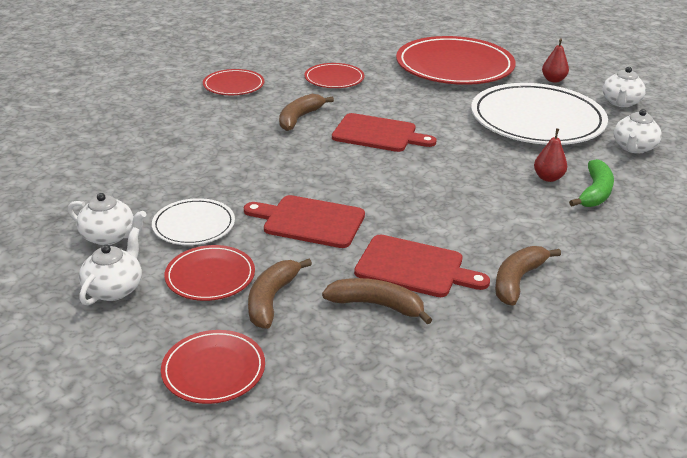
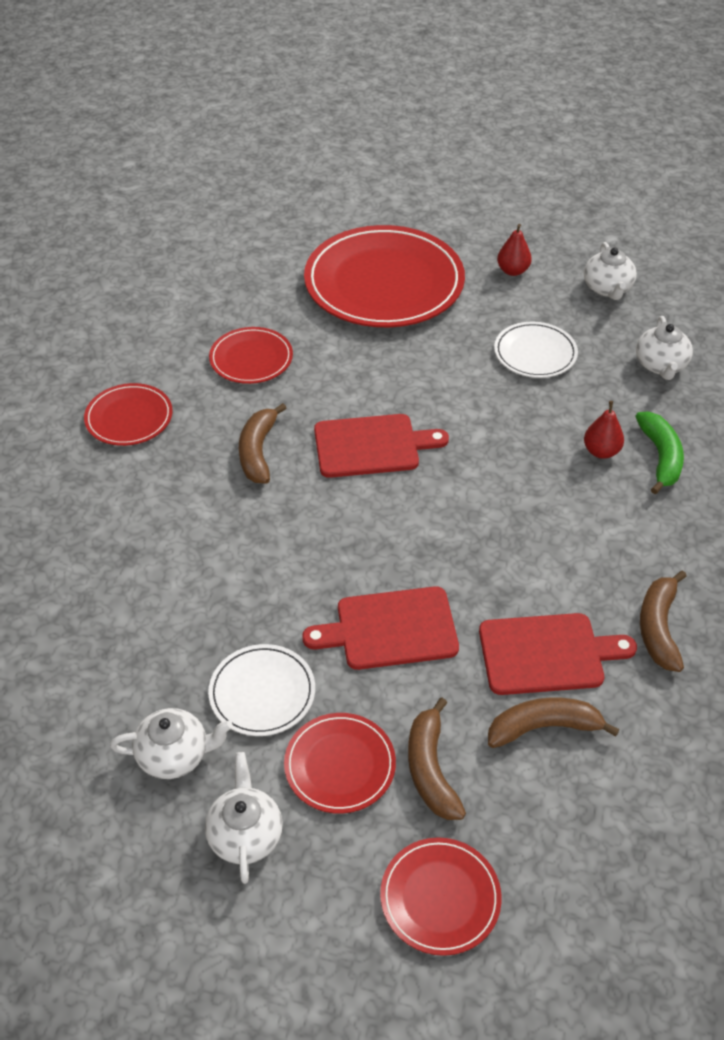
camera: 25 degrees left, 15 degrees up
(537, 120) = (535, 353): white plate -> white plate, size x0.49

